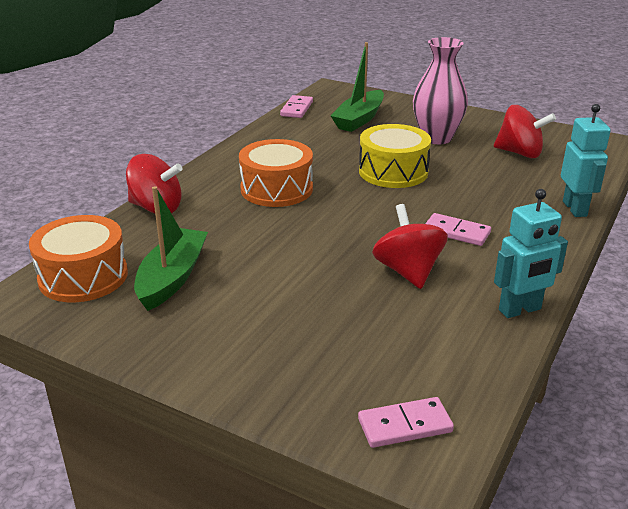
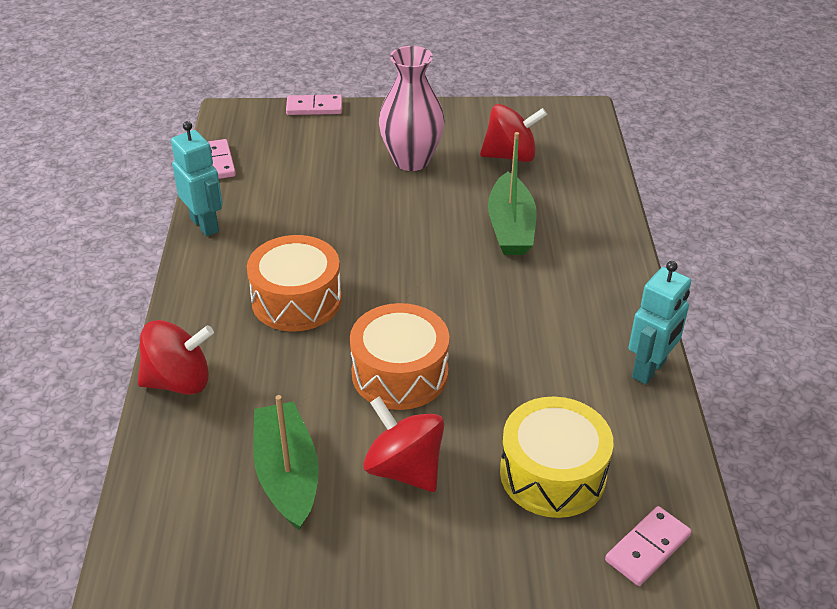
camera: 30 degrees left, 10 degrees up
(83, 276) = (182, 517): orange drum -> orange drum (400, 373)
(359, 119) = (305, 157): green boat -> green boat (510, 227)
(393, 172) = (403, 228): yellow drum -> yellow drum (552, 473)
(408, 271) = (519, 363): red spinning top -> red spinning top (404, 469)
(456, 232) = (527, 292): pink domino -> pink domino (314, 107)
(575, 209) = (612, 218): turquoise robot -> turquoise robot (205, 225)

